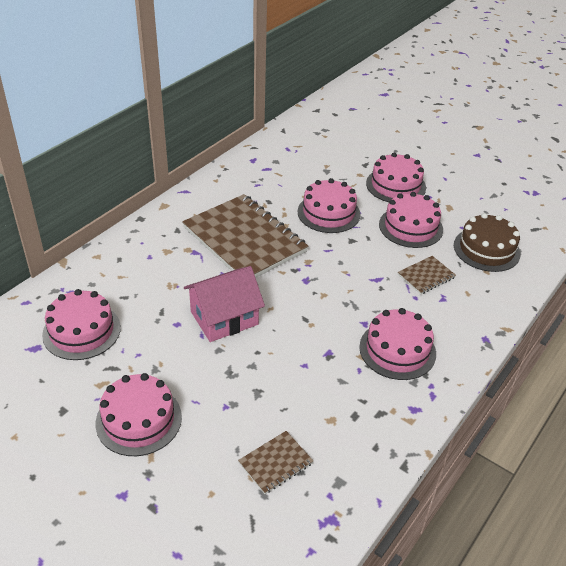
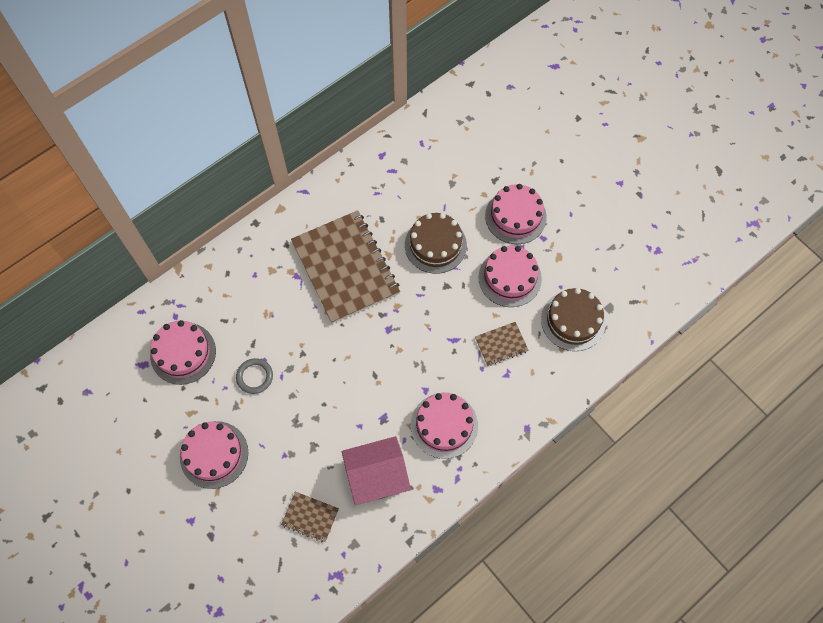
camera: 15 degrees right, 25 degrees up
(171, 339) = (255, 377): none -> grey ring
(224, 318) = (304, 361): pink house -> pink house (377, 476)
(275, 463) = (310, 517): brown notebook -> brown notebook turned 45 degrees clockwise
(328, 213) = (435, 245): pink cake -> brown cake

